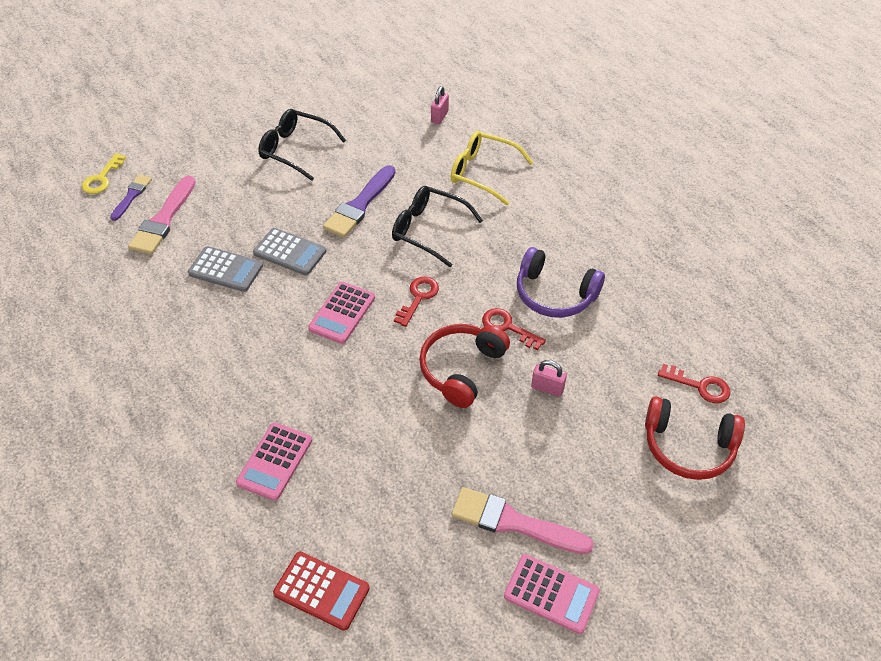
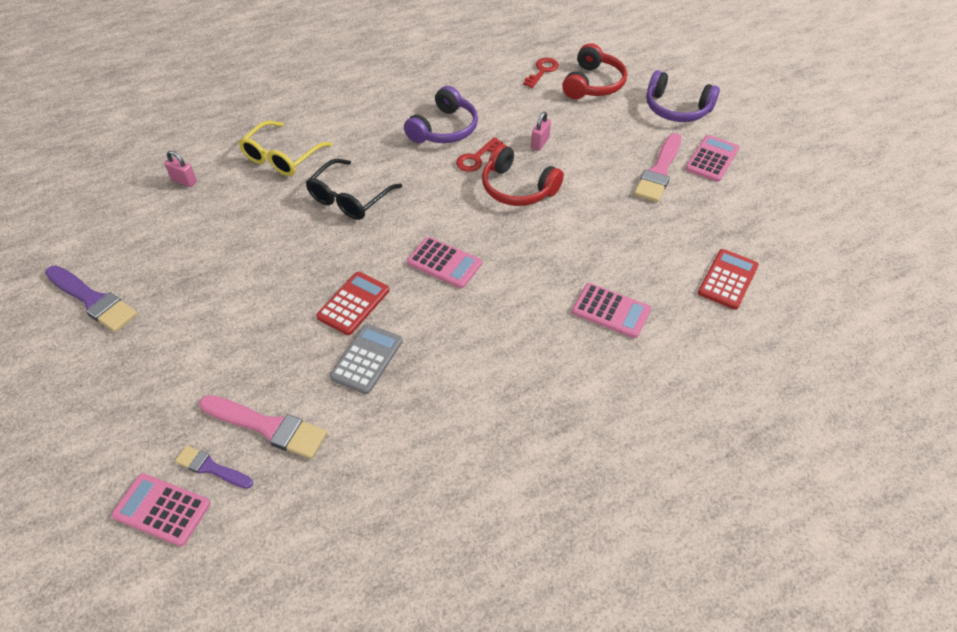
camera: 85 degrees left, 0 degrees up
(102, 178) = (162, 509): yellow key -> pink calculator
(290, 252) = (353, 303): grey calculator -> red calculator
(295, 150) = (188, 300): black glasses -> none
(359, 205) = (299, 247): purple brush -> purple brush (93, 300)
(418, 298) = (434, 210): red key -> none
(658, 554) = (676, 109): none -> purple headphones

